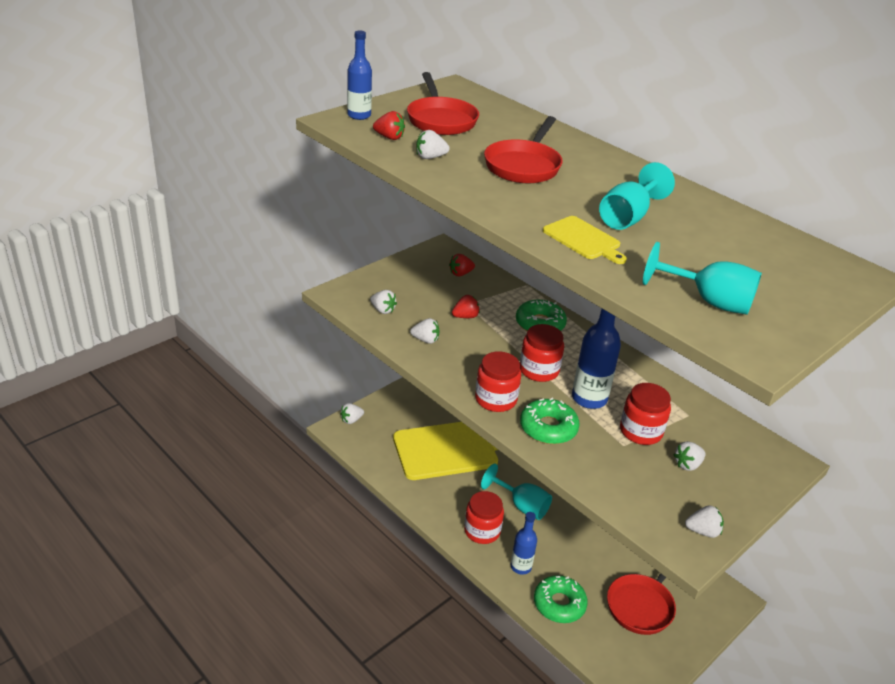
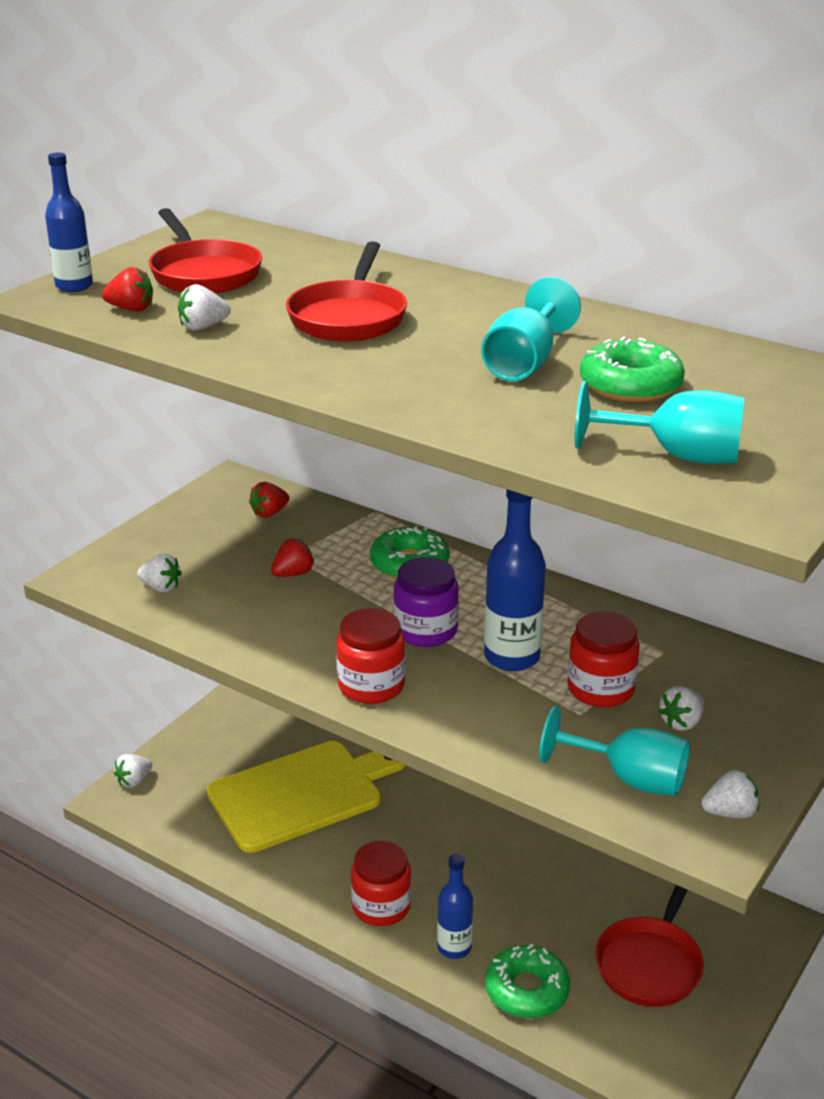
camera: 10 degrees left, 5 degrees down
(425, 340) = (240, 619): white strawberry -> none
(522, 506) = (433, 855): turquoise goblet -> turquoise goblet (629, 779)
(539, 370) = (425, 630): red jar -> purple jar
(548, 428) = (462, 711): green donut -> green donut (630, 385)
(583, 240) = (469, 403): yellow cutting board -> none

